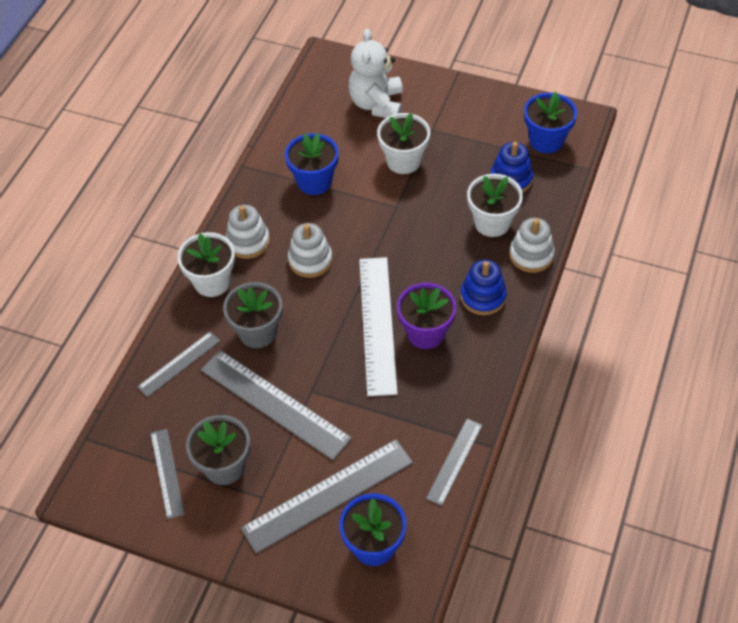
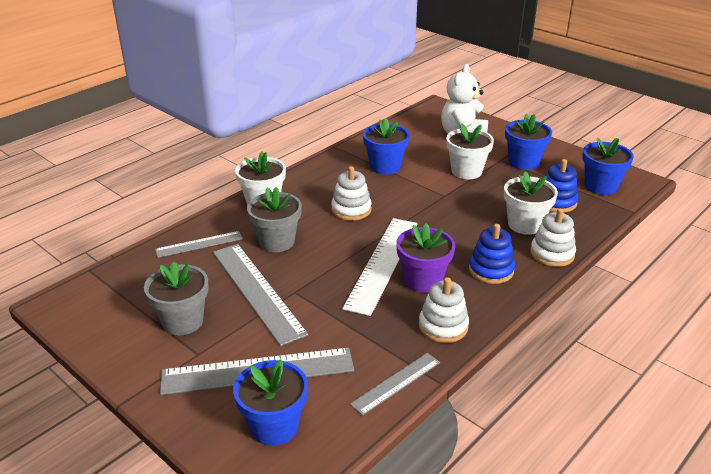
camera: 20 degrees right, 20 degrees down
(167, 473) = (132, 311): grey ruler -> none
(248, 241) = (308, 187): white stacking toy -> white stacking toy (443, 326)
(457, 127) = (523, 162): none -> blue flower pot

